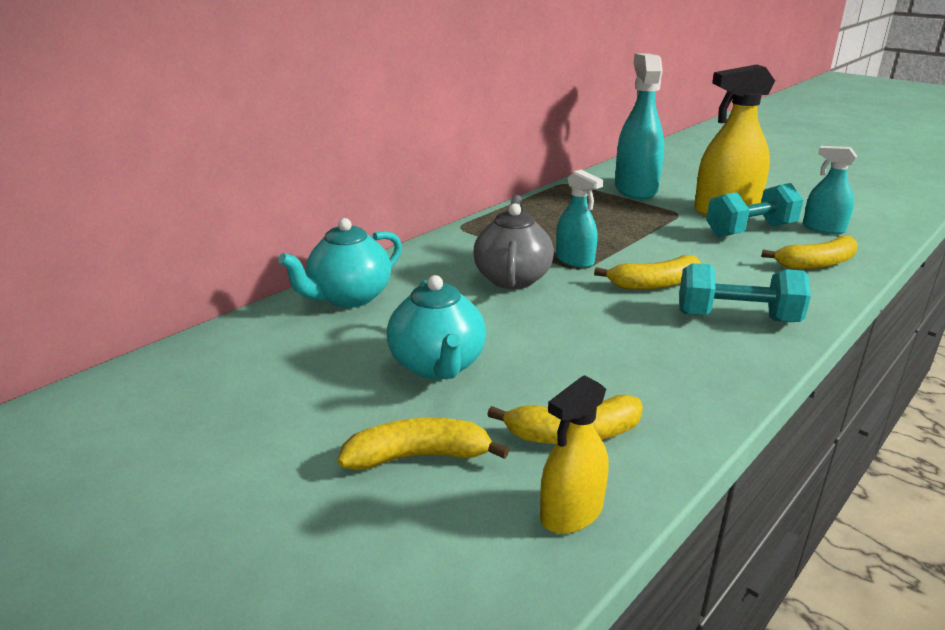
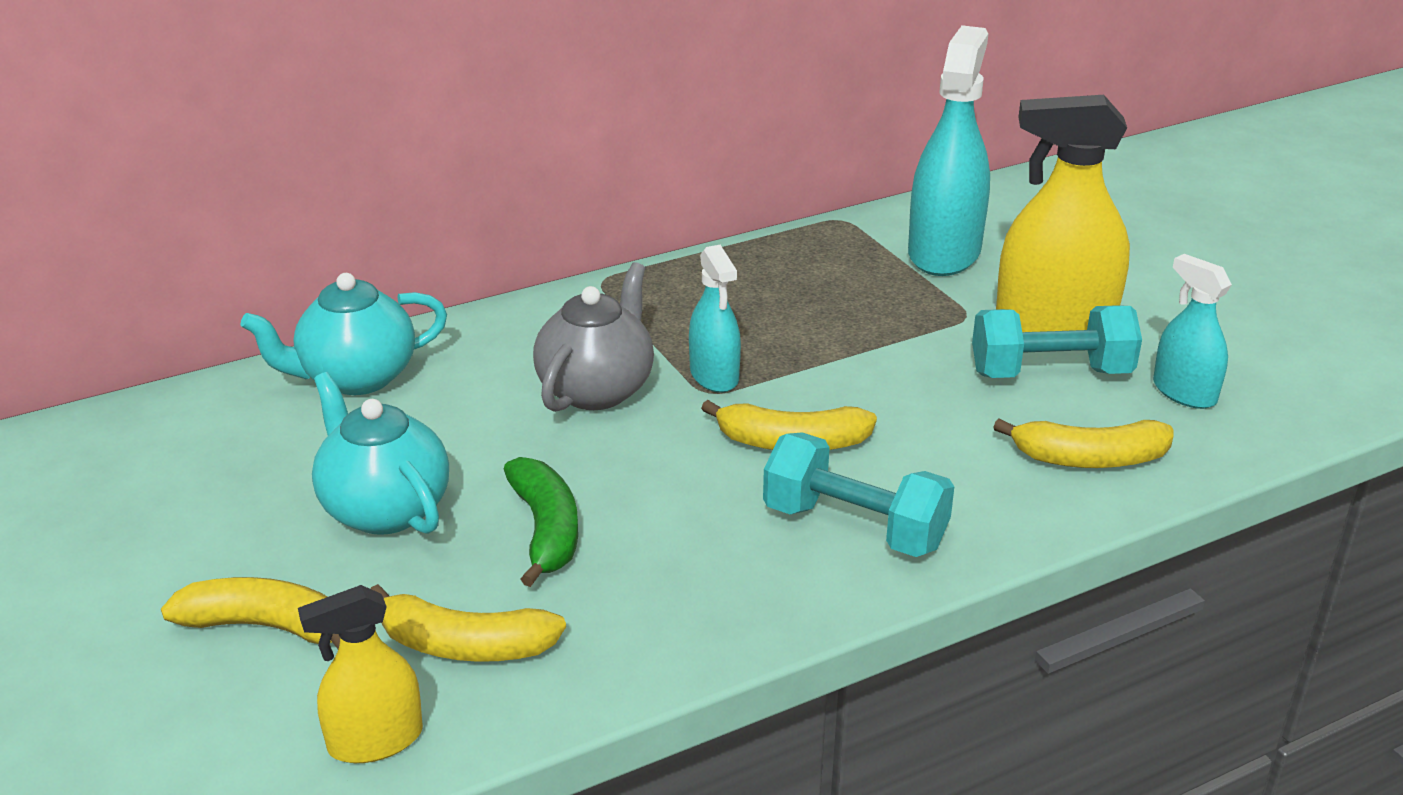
camera: 20 degrees right, 5 degrees up
(438, 366) = (384, 509): turquoise teapot -> turquoise teapot turned 135 degrees clockwise
(558, 356) = (546, 530): none -> green banana

